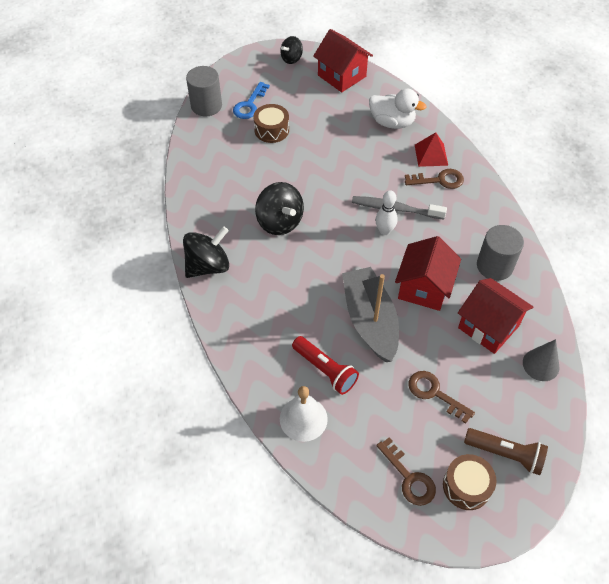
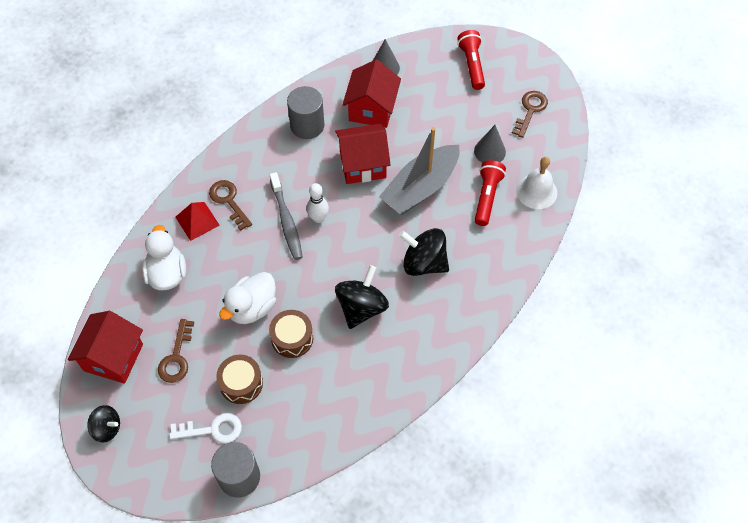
camera: 120 degrees left, 5 degrees up
(208, 266) = (450, 339): black spinning top -> black spinning top (424, 263)
(249, 105) = (213, 429): blue key -> white key
(328, 158) = (252, 308): none -> white duck
(377, 404) = (489, 151): none -> grey cone
(434, 393) = (455, 121): brown key -> brown key (176, 357)
(466, 486) = (511, 78): brown drum -> brown drum (292, 338)
(505, 454) = (472, 65): brown flashlight -> red flashlight

